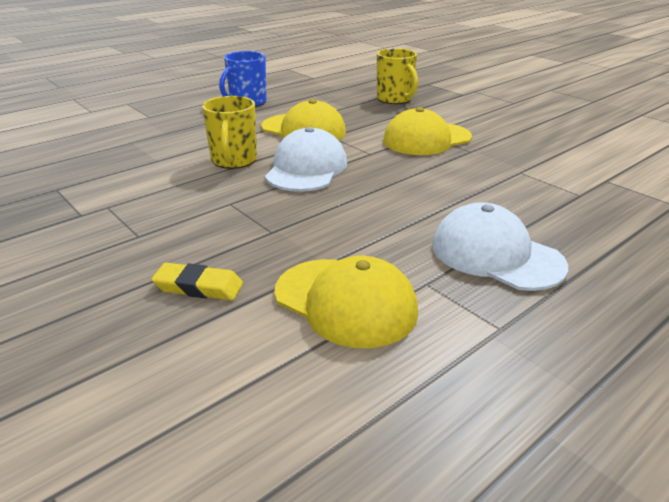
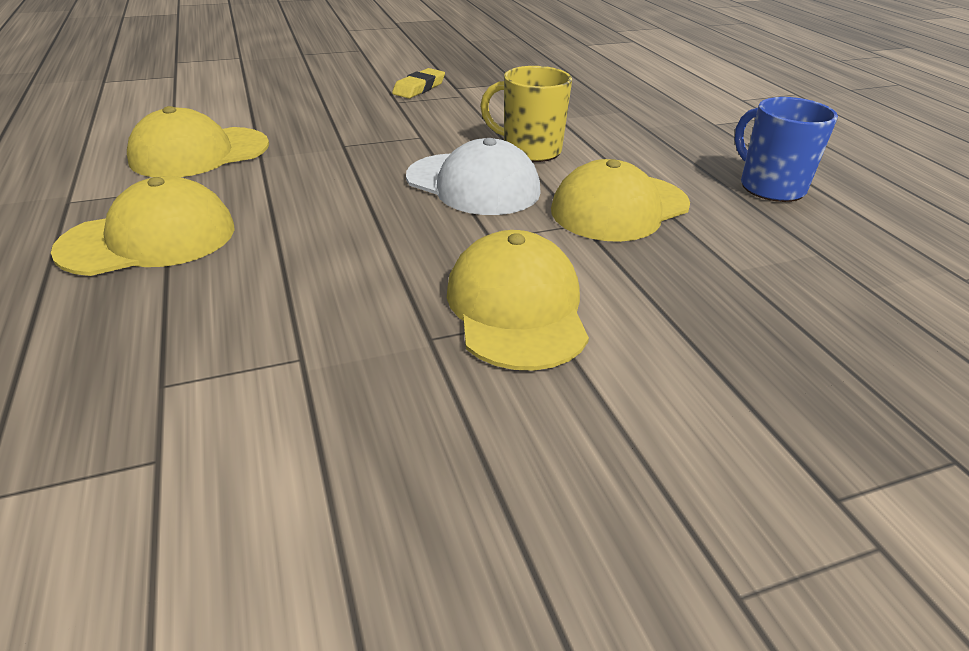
camera: 110 degrees right, 5 degrees up
(198, 287) = (294, 112): yellow eraser -> yellow eraser (419, 88)
(395, 99) = (785, 346): yellow mug -> none
(496, 255) = (149, 239): white cap -> yellow cap

